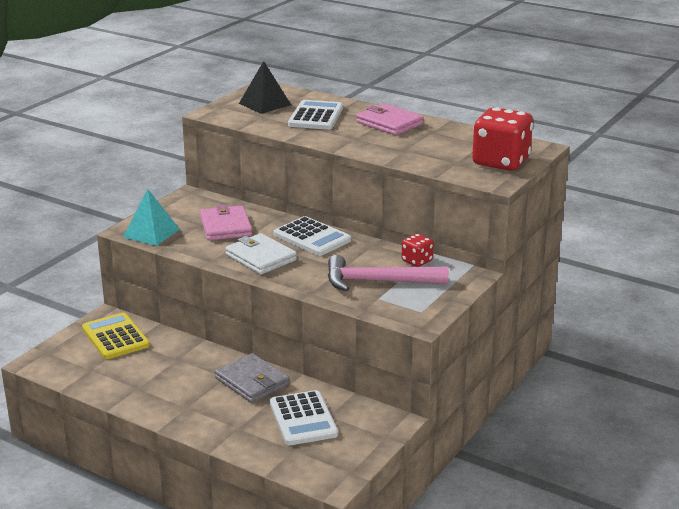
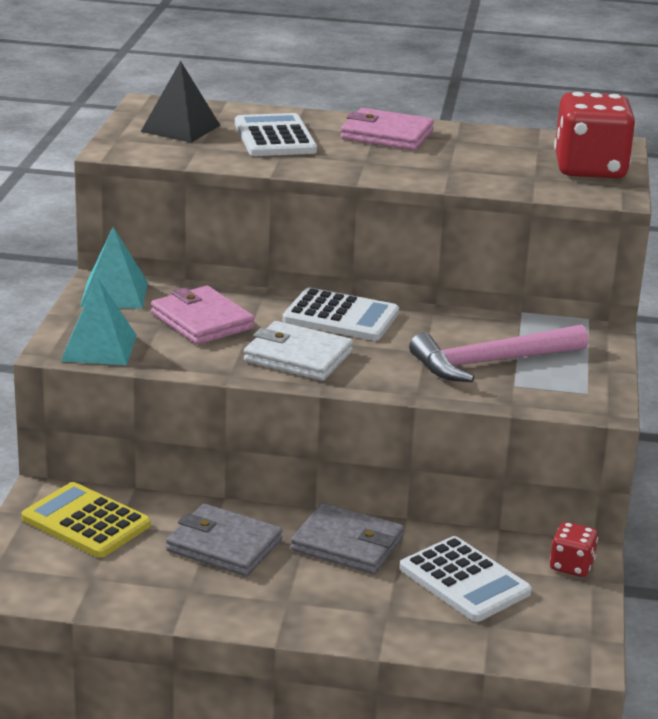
camera: 25 degrees left, 0 degrees up
(179, 367) = (224, 545): none -> grey wallet
(191, 202) = (114, 294): none -> turquoise pyramid
(417, 261) = (513, 326): red dice -> red dice (571, 566)

